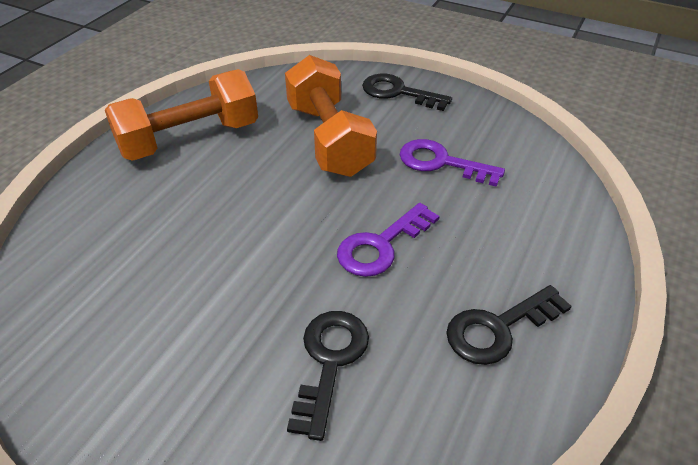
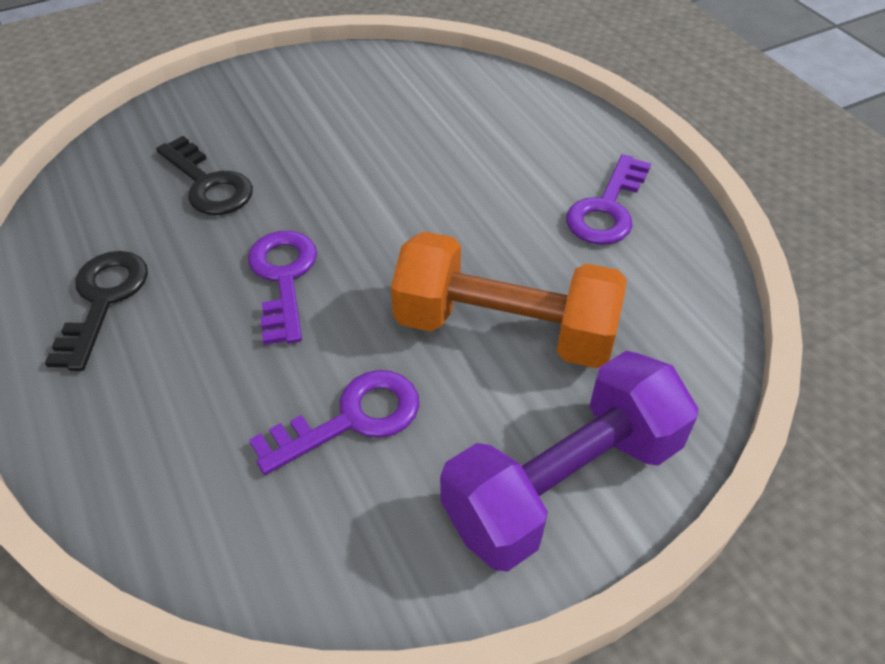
camera: 125 degrees right, 5 degrees up
(189, 139) = (607, 208): orange dumbbell -> purple key
(399, 92) = (563, 483): black key -> purple dumbbell

